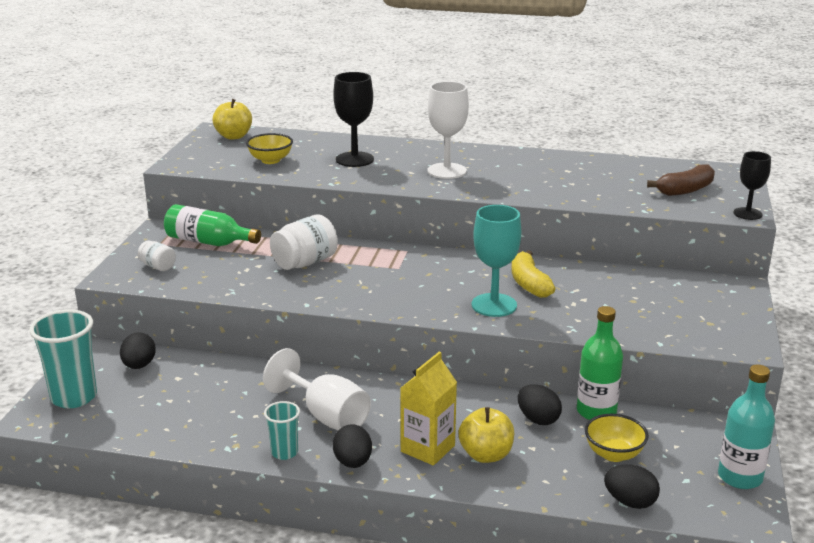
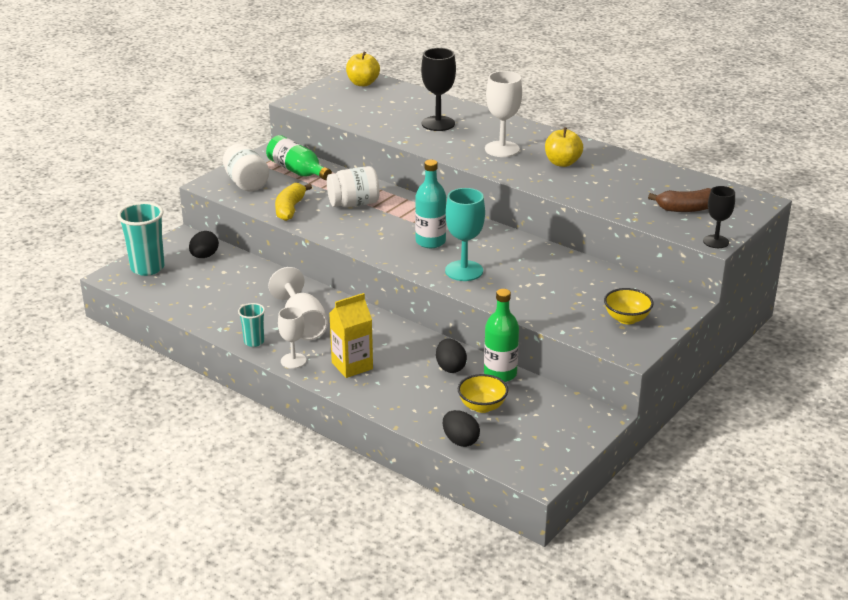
camera: 25 degrees right, 5 degrees up
(158, 266) = (246, 183): white jar -> white jar, size x1.78
(270, 160) = (371, 111): yellow bowl -> yellow bowl (626, 319)
(353, 462) = (293, 361): black egg -> white goblet
(486, 455) = (389, 381): yellow apple -> yellow apple (562, 163)
(529, 284) = (509, 260): yellow banana -> yellow banana (290, 209)
(740, 477) = (560, 448): turquoise bottle -> turquoise bottle (430, 242)

